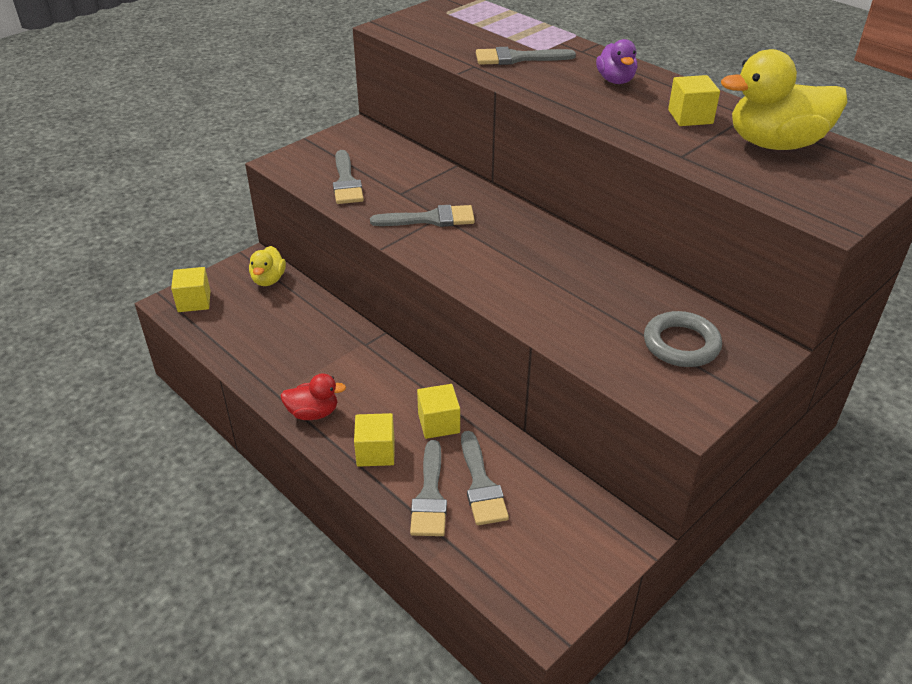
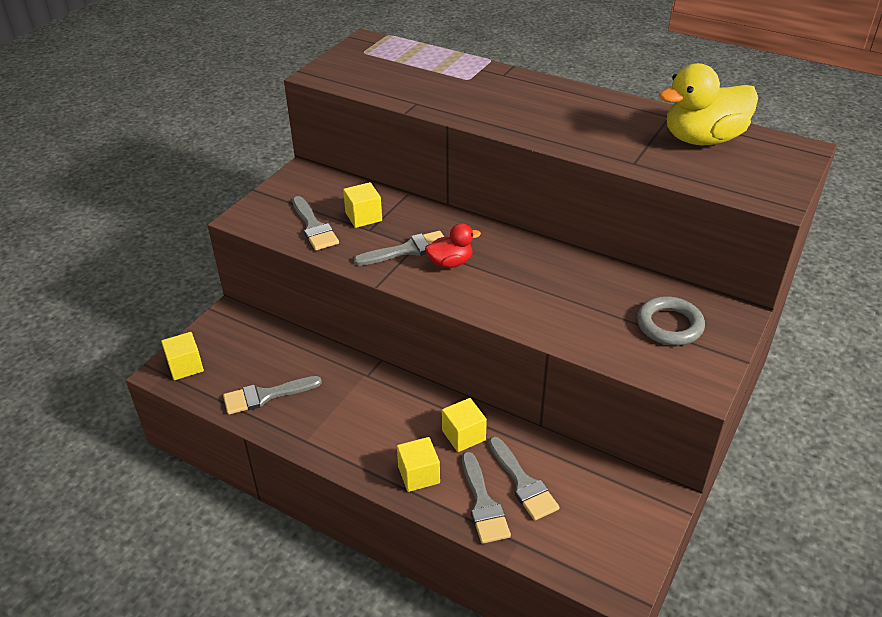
camera: 15 degrees left, 0 degrees up
(268, 280) = (249, 331): yellow duck -> none
(313, 413) = (346, 451): red duck -> red duck (450, 263)
(517, 58) = (451, 90): grey brush -> grey brush (266, 396)
(615, 80) = (546, 99): purple duck -> none
(690, 117) = (623, 125): yellow cube -> yellow cube (363, 217)

